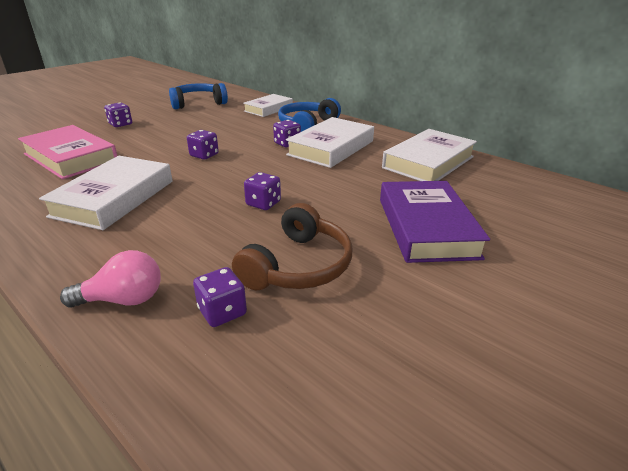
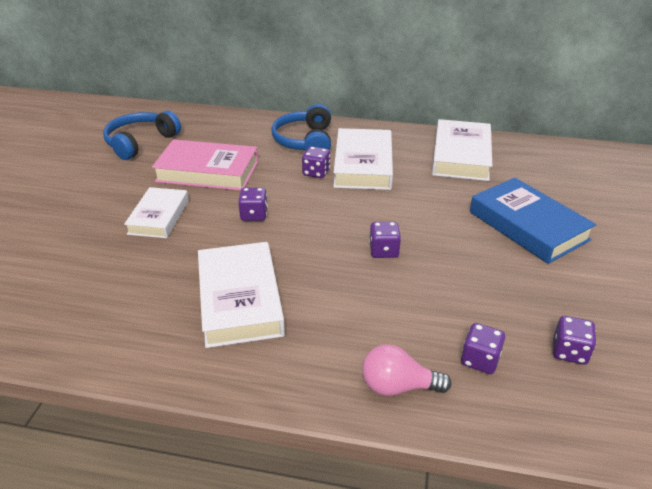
camera: 30 degrees left, 5 degrees up
(70, 158) = (108, 270): pink book -> pink book (207, 171)
(120, 124) = (91, 203): purple dice -> purple dice (569, 351)
(123, 299) = (398, 386): pink light bulb -> pink light bulb turned 135 degrees counterclockwise
(268, 109) = (235, 129): white book -> white book (159, 217)
(298, 266) = (483, 298): brown headphones -> none
(426, 227) = (528, 226): purple book -> blue book

